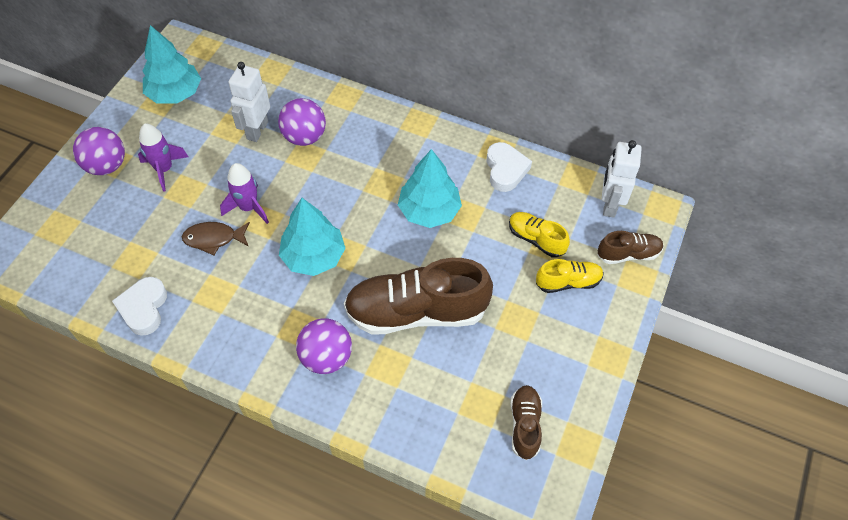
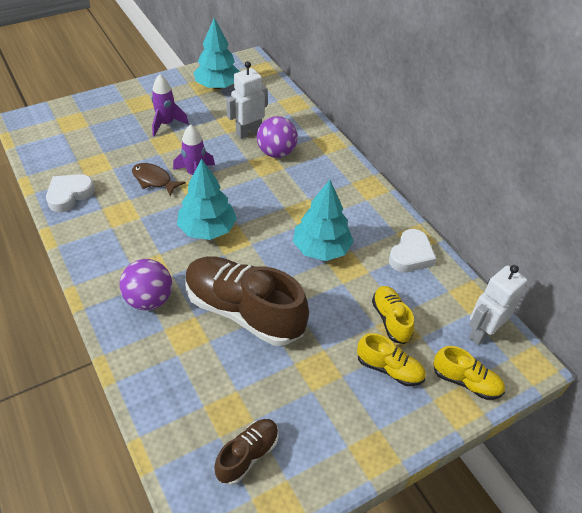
camera: 35 degrees right, 10 degrees down
(106, 165) = (135, 104): purple ball -> none
(628, 254) = (466, 381): brown shoe -> yellow shoe

